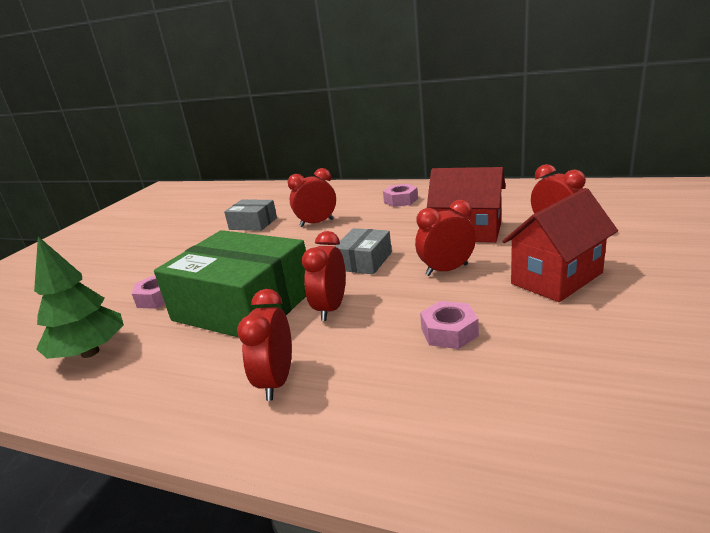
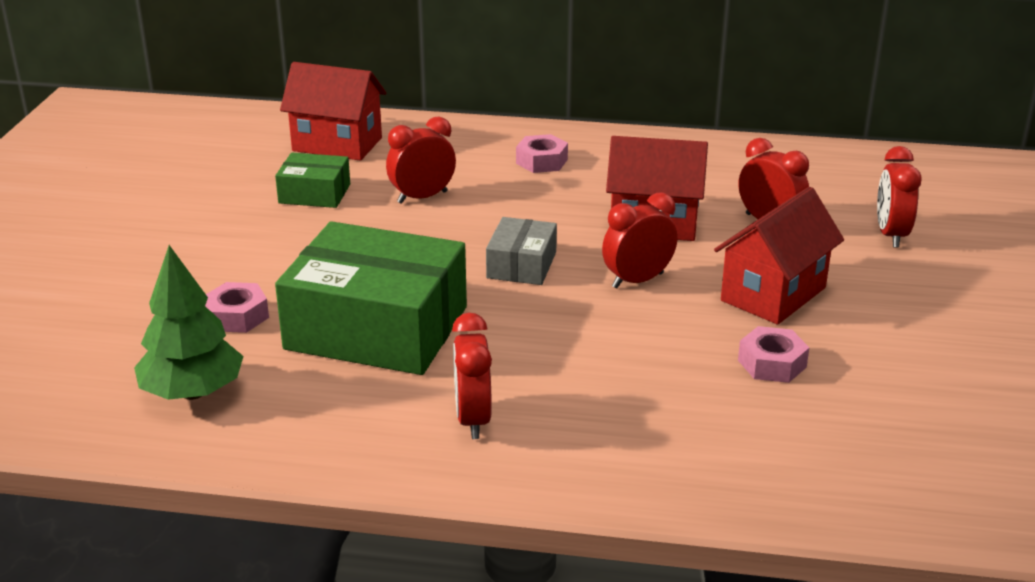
camera: 15 degrees left, 5 degrees up
(253, 223) = (314, 193): grey box -> green box
(281, 198) = (337, 144): none -> red house
(331, 308) = (502, 332): red clock -> red clock (891, 235)
(449, 332) = (658, 360): pink nut -> pink nut (772, 363)

